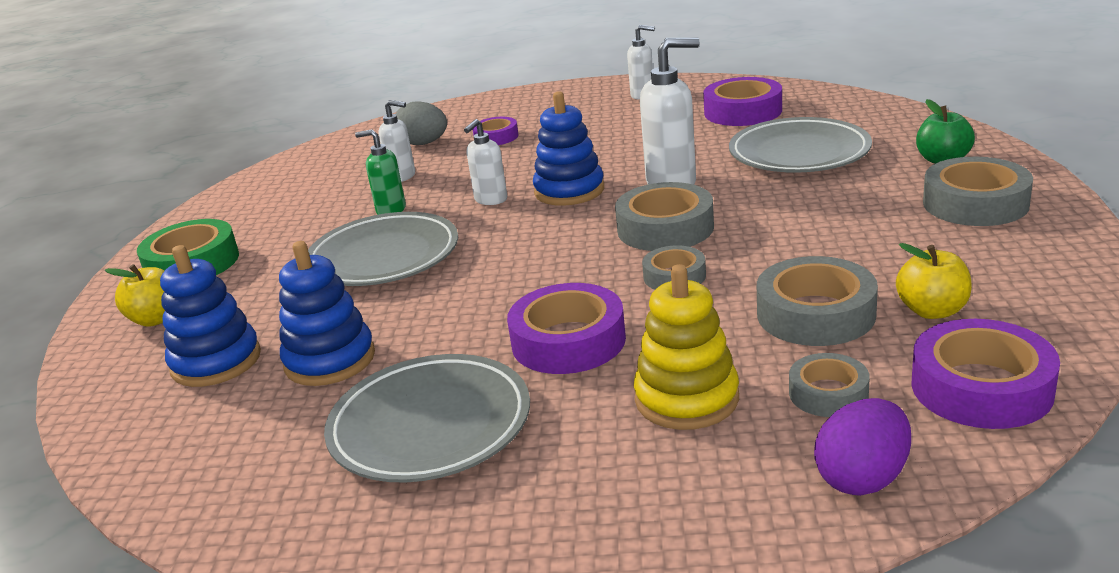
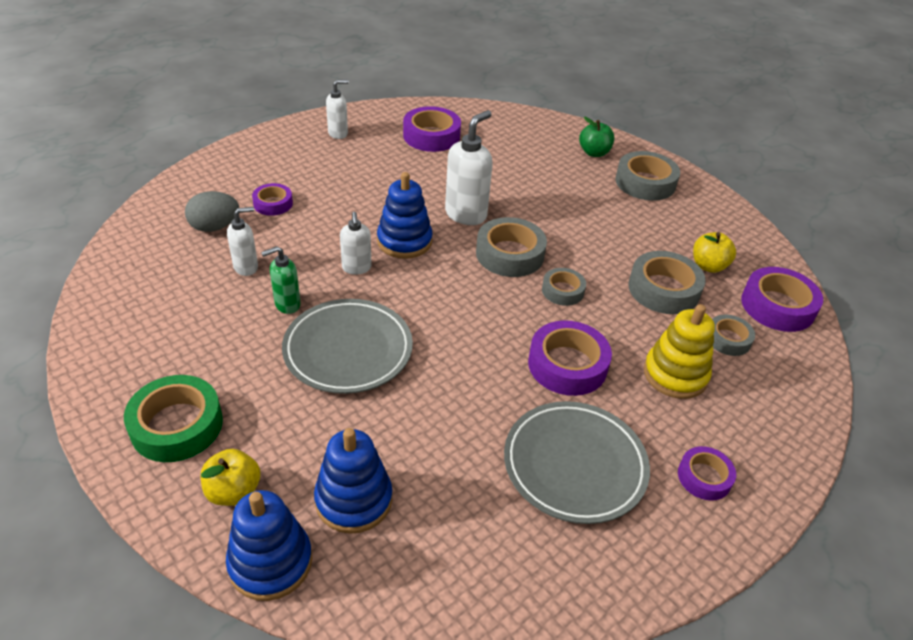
camera: 50 degrees left, 15 degrees up
(330, 360) = (439, 453): blue stacking toy -> blue stacking toy (270, 562)
(553, 508) = (704, 477): none -> purple tape
(799, 153) = (512, 167): grey plate -> none
(862, 478) = (796, 382): purple egg -> none

